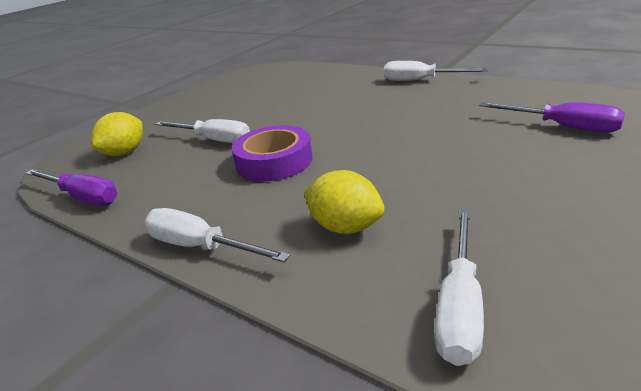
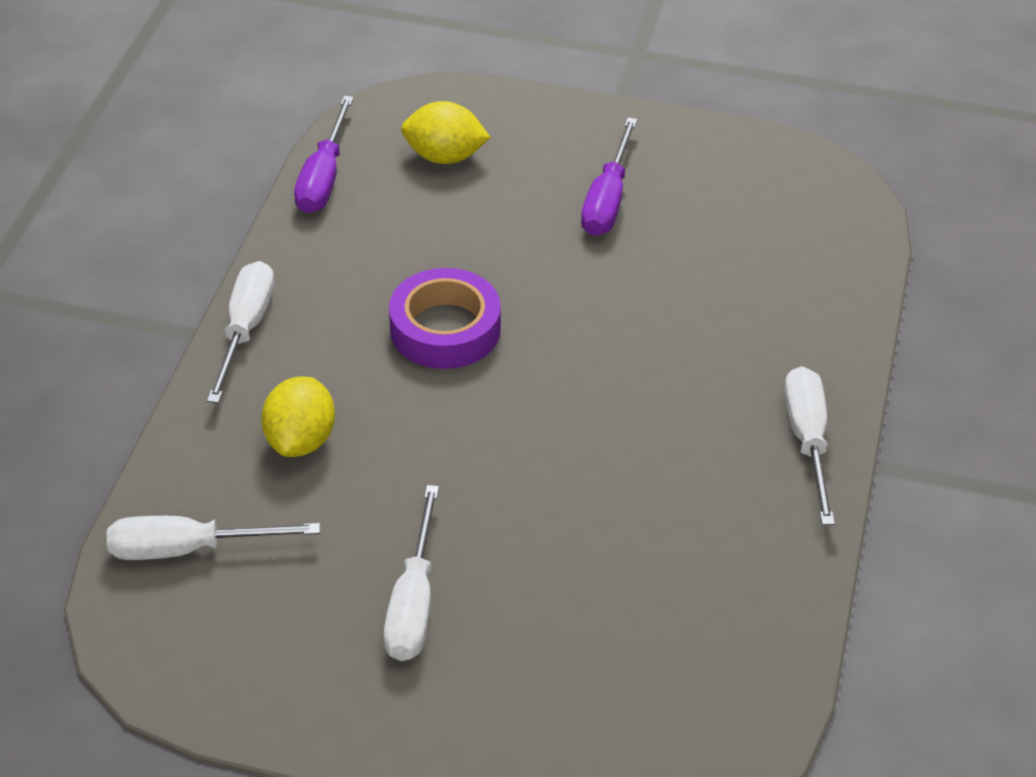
camera: 65 degrees right, 15 degrees up
(214, 140) = (501, 238): white screwdriver -> white screwdriver (413, 602)
(563, 127) = (616, 641): purple screwdriver -> purple screwdriver (607, 200)

